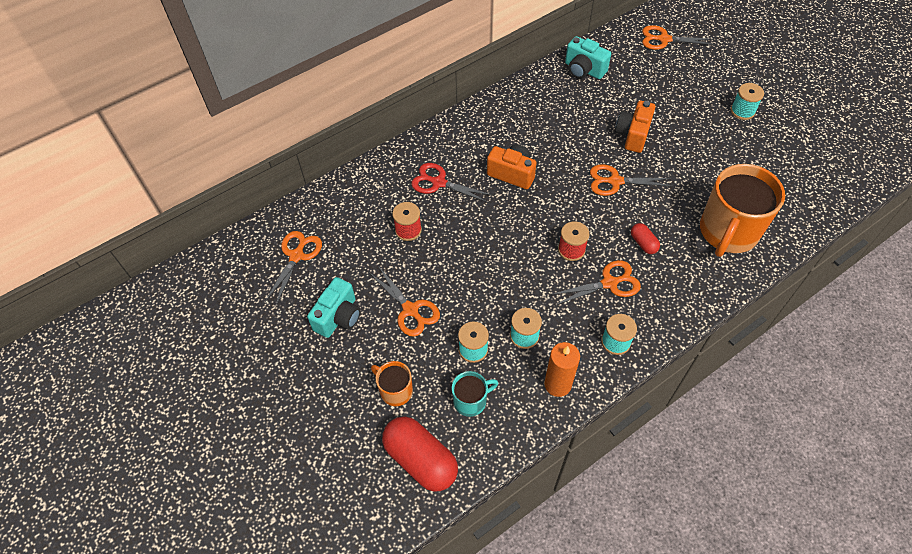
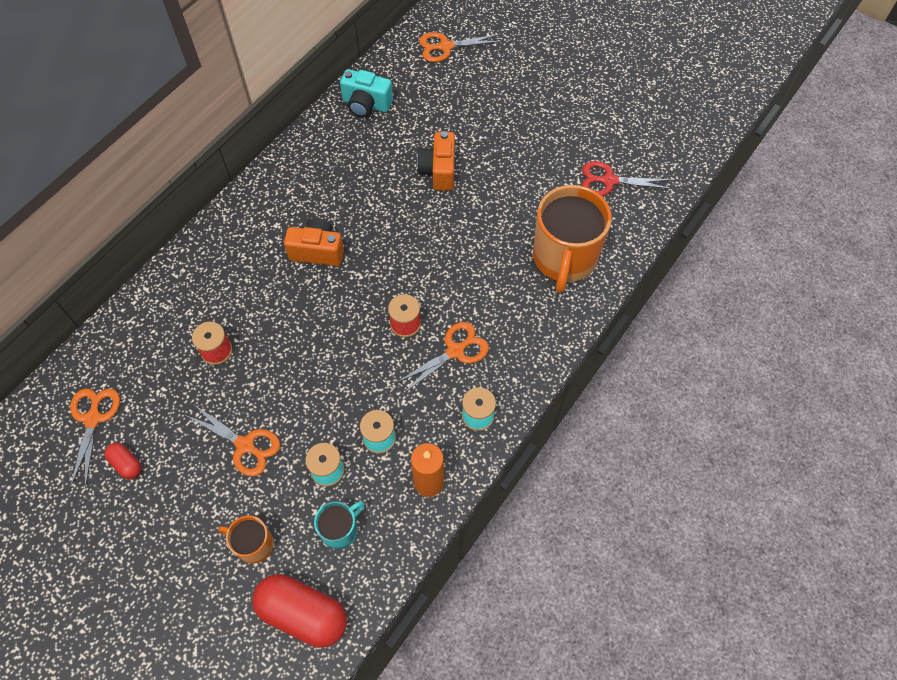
camera: 20 degrees left, 5 degrees up
(338, 317) = (164, 478): turquoise camera -> none
(439, 182) = (236, 284): red scissors -> red scissors (609, 181)
(615, 181) = (433, 231): orange scissors -> none
(643, 243) = (480, 295): red capsule -> red capsule (126, 464)
(742, 111) = (548, 114): turquoise spool -> none

